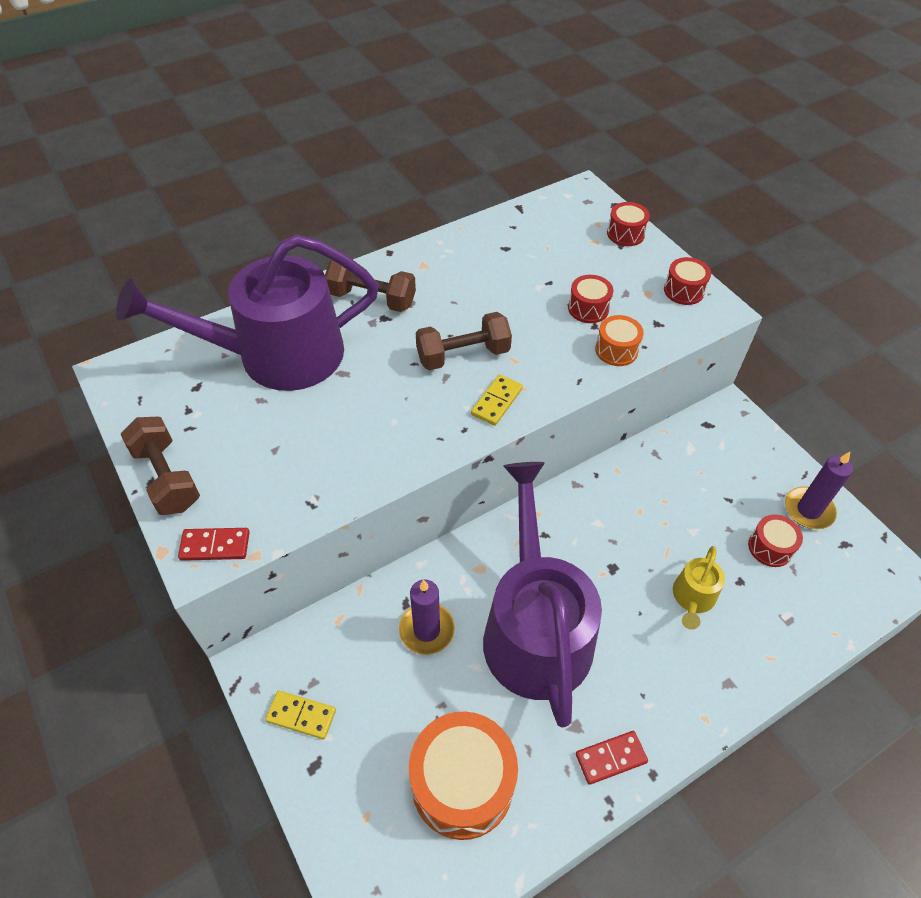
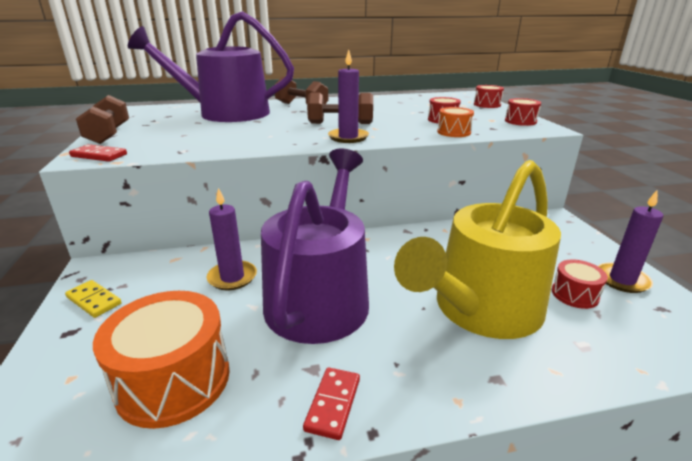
camera: 20 degrees right, 25 degrees down
(497, 402) = (348, 137): yellow domino -> purple candle
(611, 758) = (333, 404): red domino -> red domino turned 75 degrees counterclockwise
(693, 598) = (481, 309): yellow watering can -> yellow watering can, size x2.42

